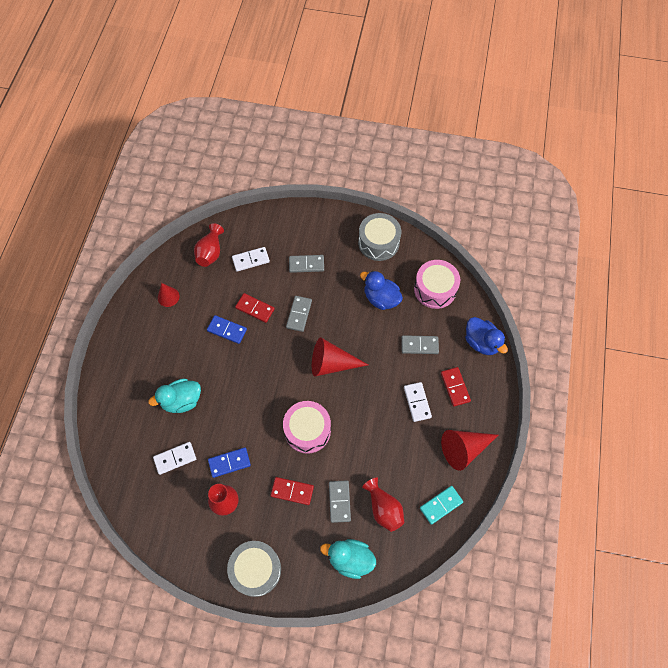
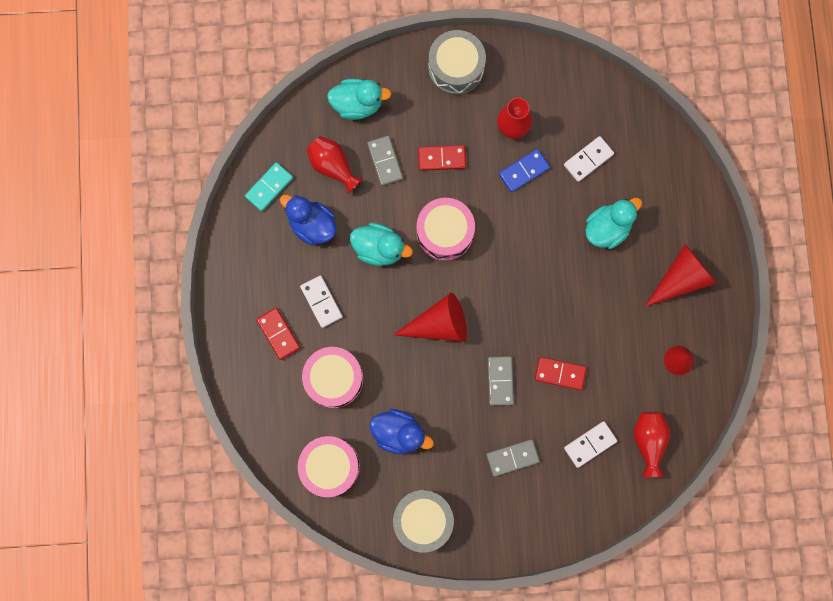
camera: 165 degrees right, 15 degrees up
(227, 330) = (585, 334): blue domino -> none
(362, 431) = (379, 248): none -> turquoise duck
(419, 345) = (334, 378): grey domino -> pink drum
(464, 449) = (254, 259): red cone -> red cone (681, 278)
(481, 342) = (255, 404): blue duck -> blue duck (312, 225)

